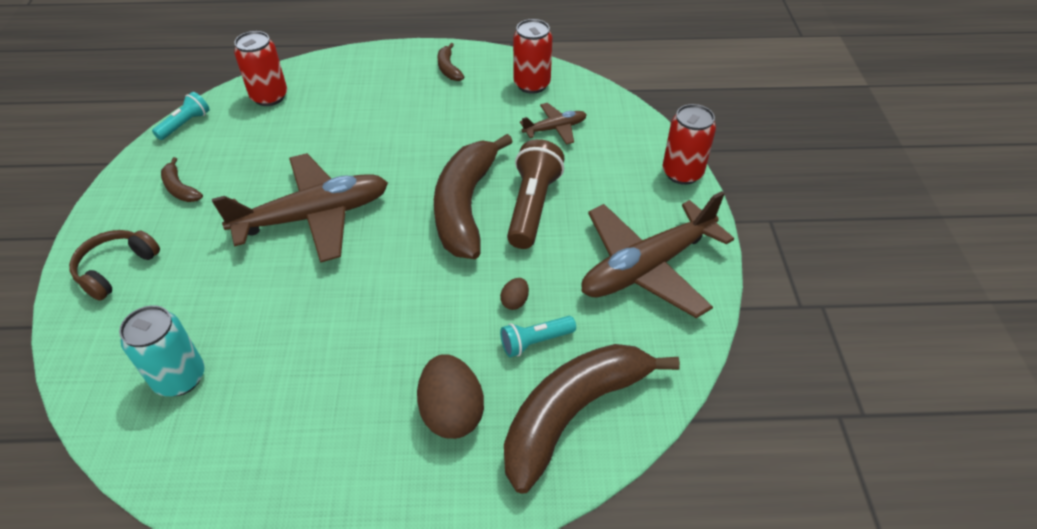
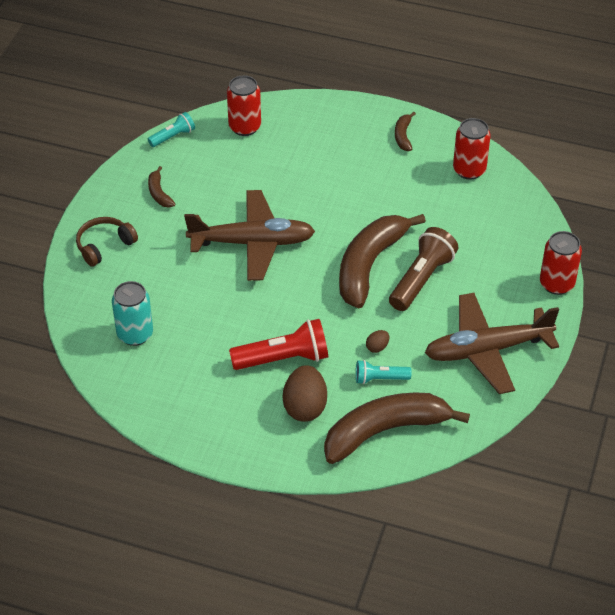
camera: 20 degrees right, 0 degrees up
(399, 352) = (283, 358): none -> red flashlight
(555, 128) = (470, 217): brown plane -> none

